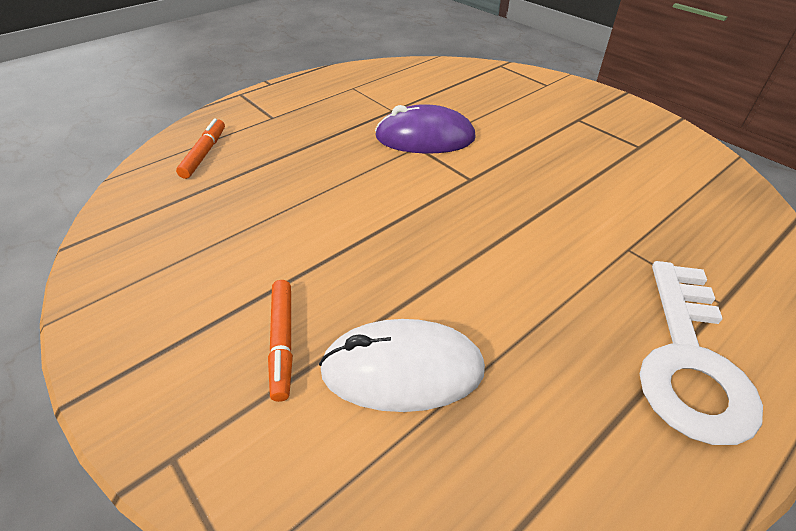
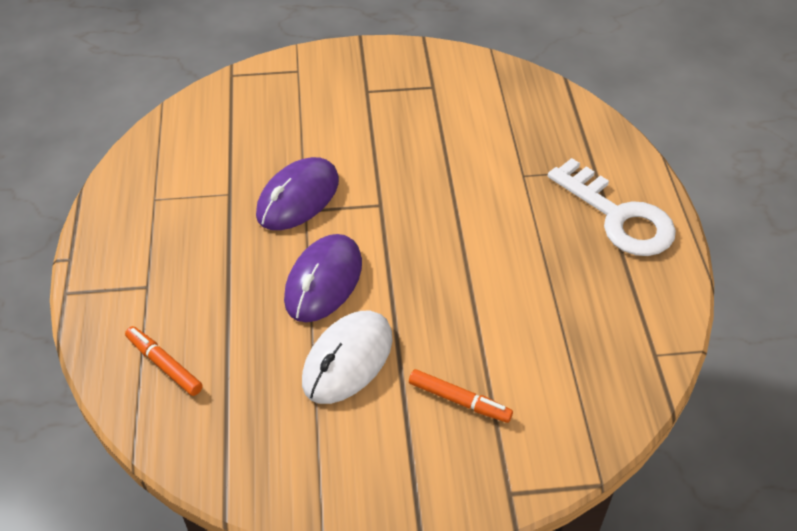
camera: 55 degrees left, 5 degrees up
(353, 187) = (323, 281): none -> purple mouse
(402, 370) = (529, 348): white mouse -> white mouse (348, 360)

